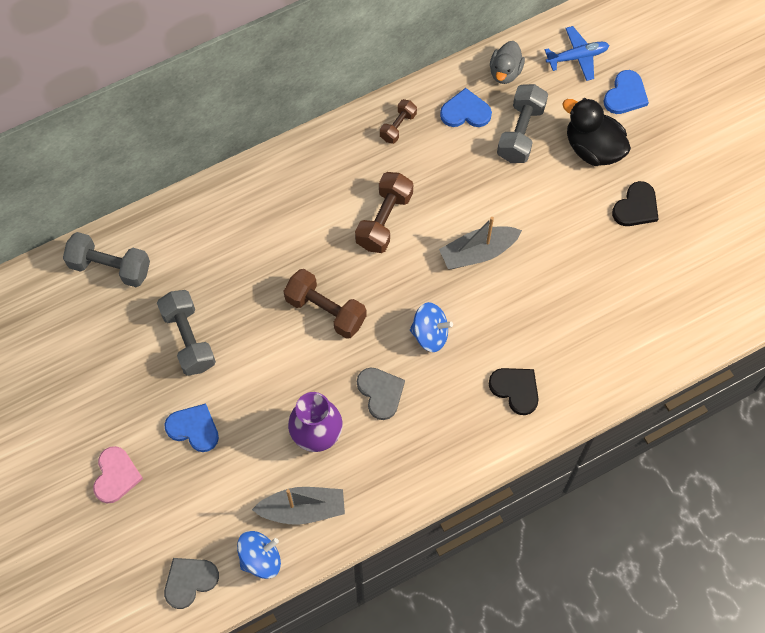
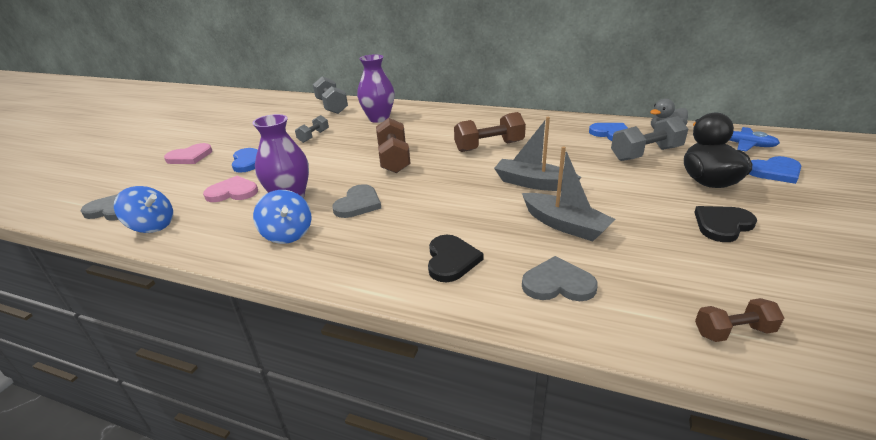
camera: 50 degrees right, 35 degrees down
(188, 339) = (314, 136): grey dumbbell -> grey dumbbell, size x0.59
(207, 250) = (379, 118): none -> purple vase
(255, 473) = (233, 192): none -> pink heart
(303, 509) = (215, 222): grey boat -> grey boat (565, 225)
(398, 126) = (554, 123): brown dumbbell -> brown dumbbell (733, 331)
(430, 334) = (437, 198): blue spinning top -> blue spinning top (287, 234)
(593, 354) = (558, 283): none -> grey heart
(636, 207) = (722, 225): black heart -> black heart turned 150 degrees clockwise

